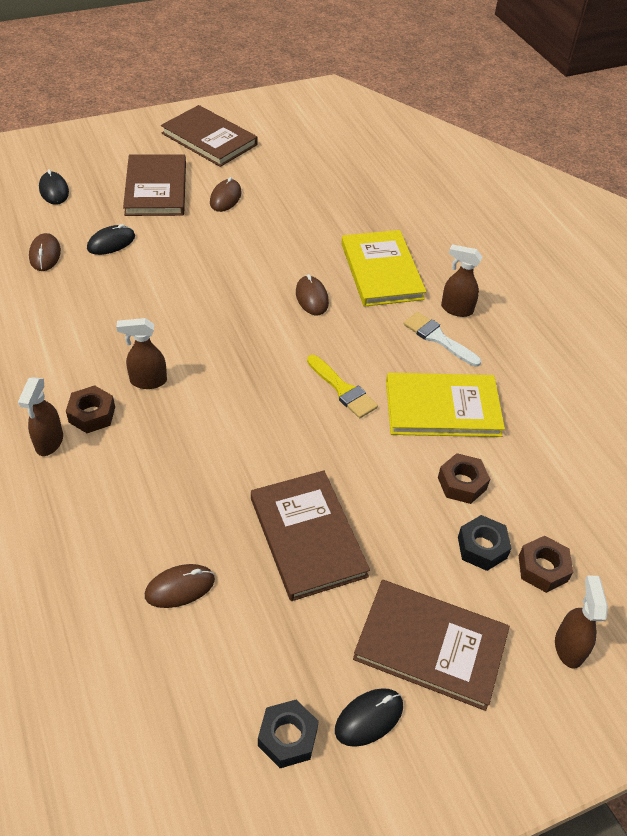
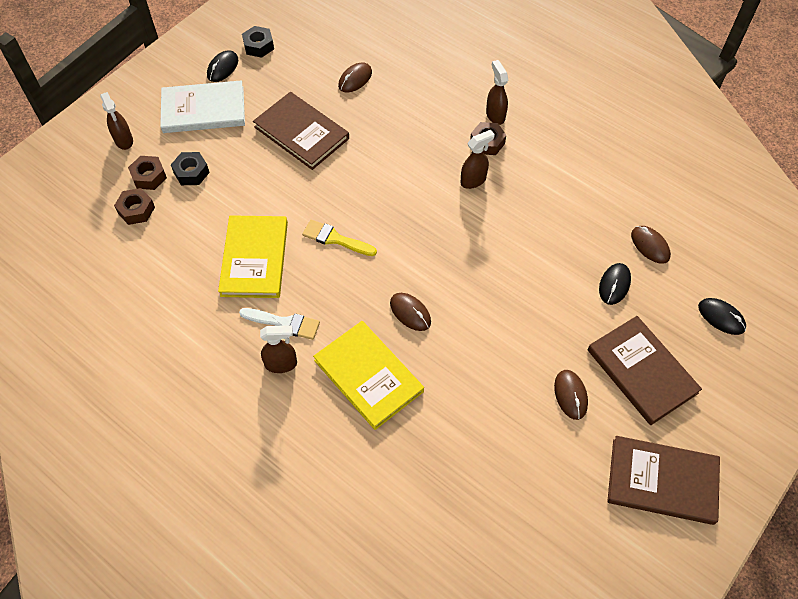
camera: 155 degrees right, 10 degrees up
(430, 645) = (203, 110): brown book -> white book
(442, 408) = (254, 258): yellow book -> yellow book turned 60 degrees counterclockwise
(462, 483) = (219, 207): brown nut -> brown nut (136, 210)

